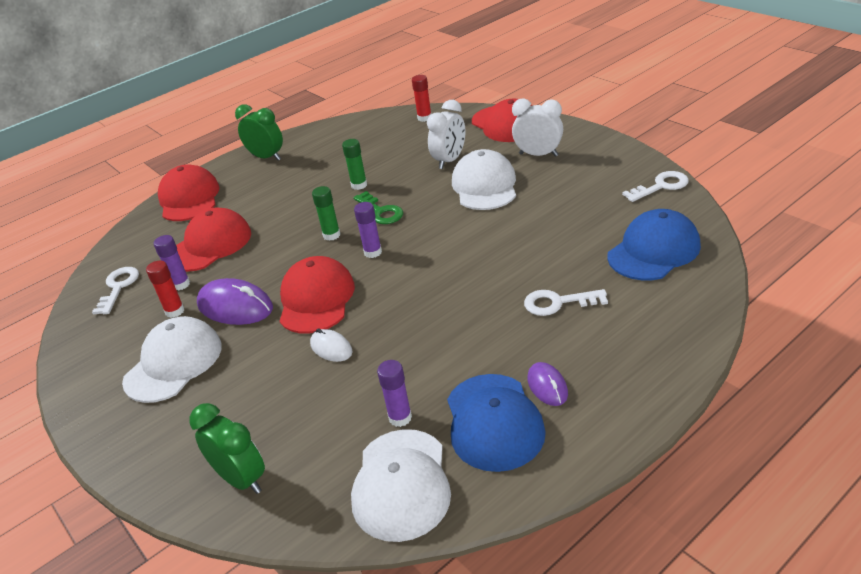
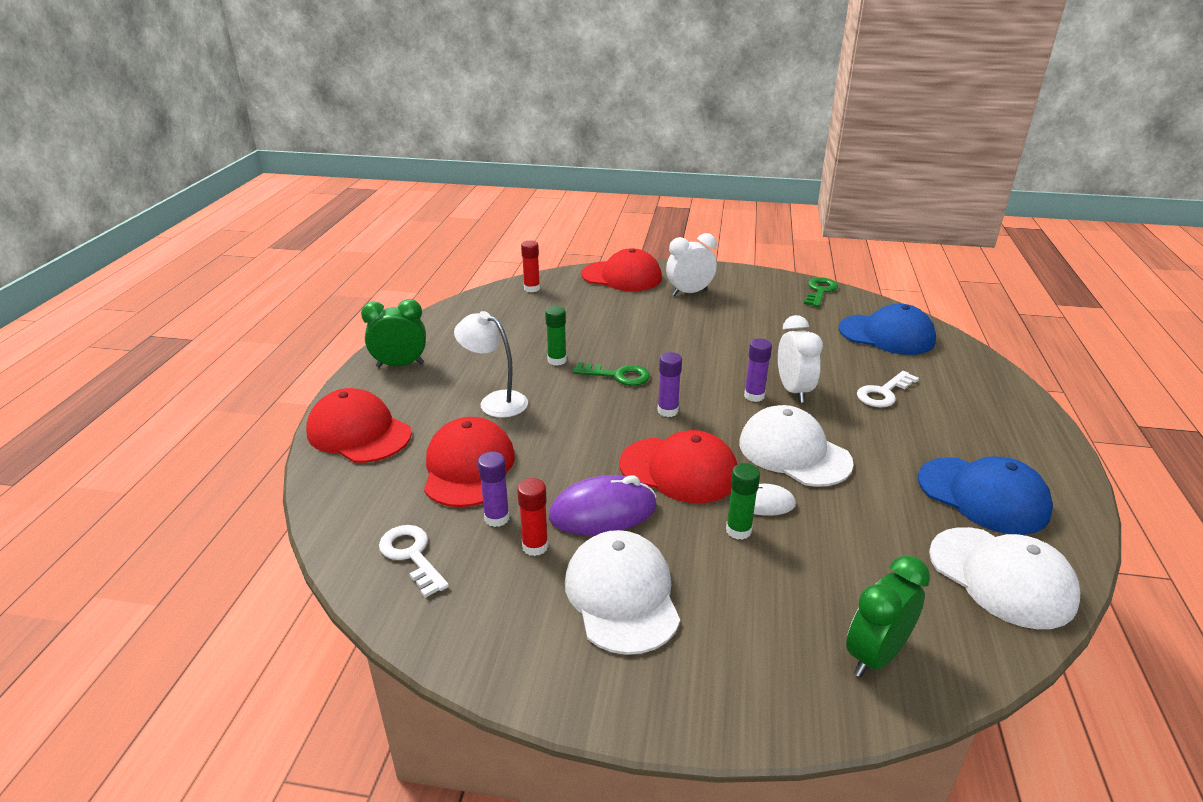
camera: 45 degrees left, 5 degrees down
(241, 479) = (875, 655): green clock -> green clock turned 45 degrees counterclockwise
(282, 204) = (495, 401): none -> white lamp
(316, 299) = (679, 470): red cap -> red cap turned 150 degrees clockwise
(331, 235) = (600, 411): green glue stick -> green glue stick (738, 530)
(400, 418) = (915, 528): purple glue stick -> purple glue stick (754, 396)
(450, 160) = (616, 316): white clock -> white clock (793, 391)
(484, 186) = (682, 327): white cap -> white cap (794, 452)
(547, 386) = (974, 453): purple mouse -> none
(654, 251) = (886, 335): blue cap -> blue cap turned 105 degrees clockwise
(661, 186) = (820, 291): white key -> green key

